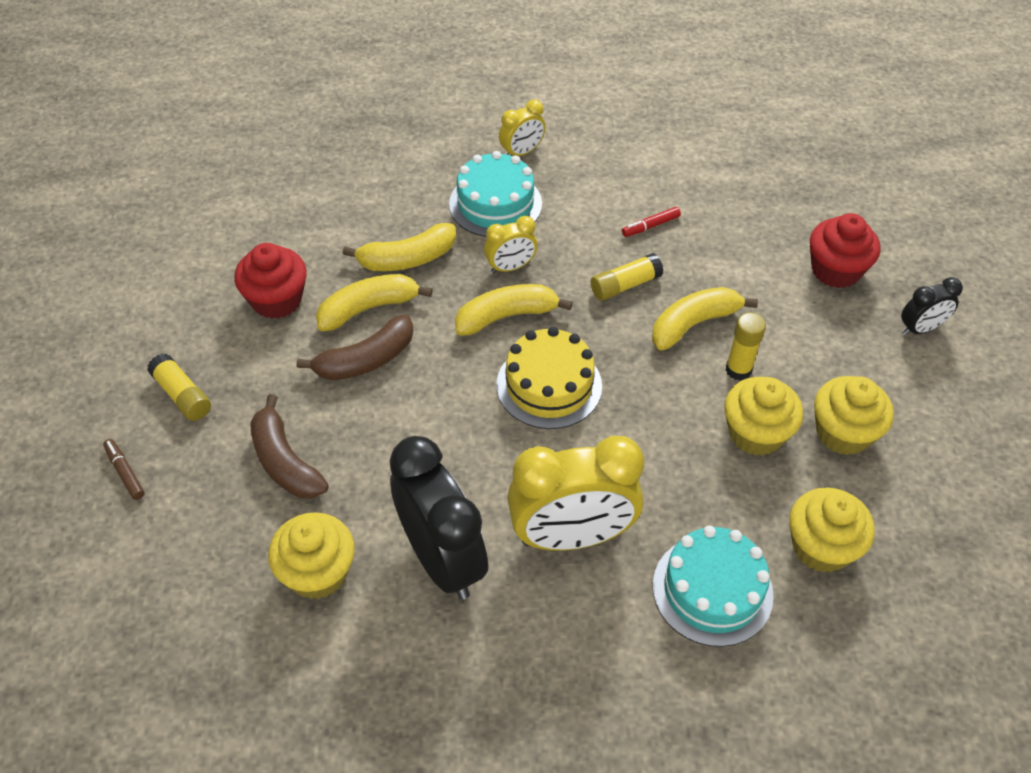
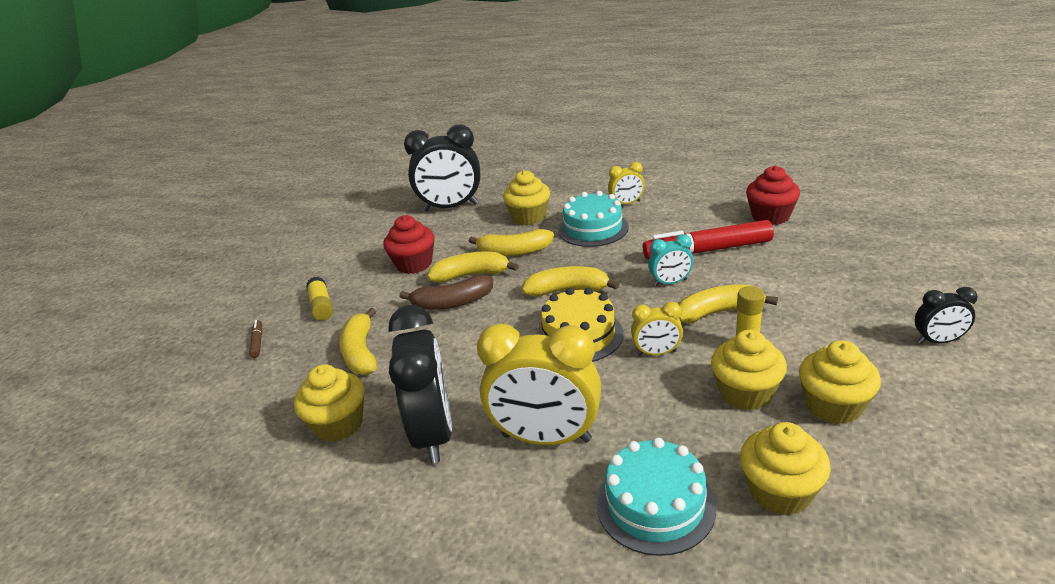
camera: 25 degrees right, 20 degrees down
(275, 183) = (451, 207): none -> black clock
(285, 461) = (361, 352): brown banana -> yellow banana
(399, 191) = (529, 217): none -> yellow cupcake
(510, 267) = (585, 263): yellow clock -> yellow clock (657, 353)
(625, 285) = (670, 282): yellow glue stick -> turquoise clock
(650, 226) = (707, 250): red marker -> red marker, size x2.47
(835, 270) = (863, 292): red cupcake -> red cupcake (770, 216)

